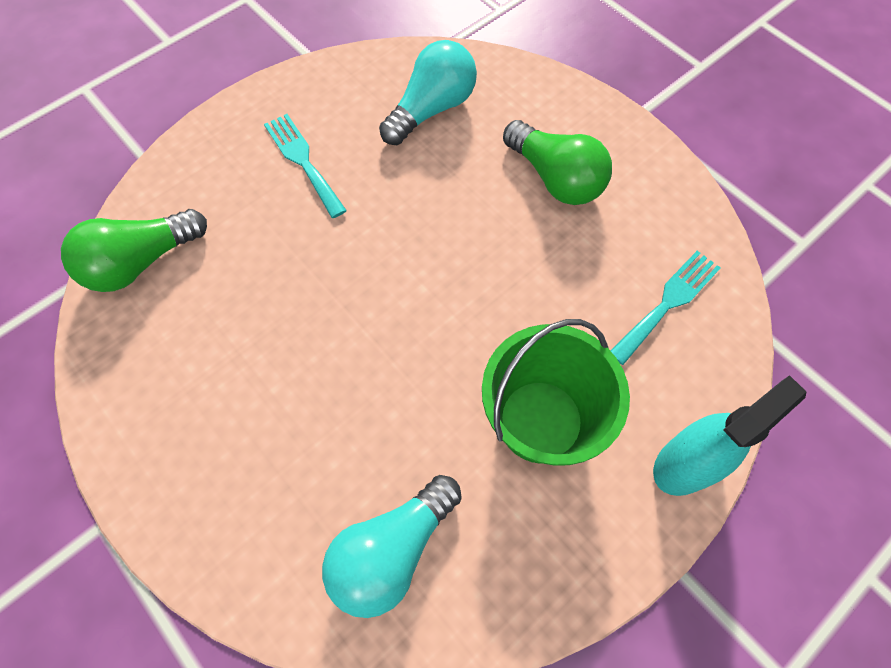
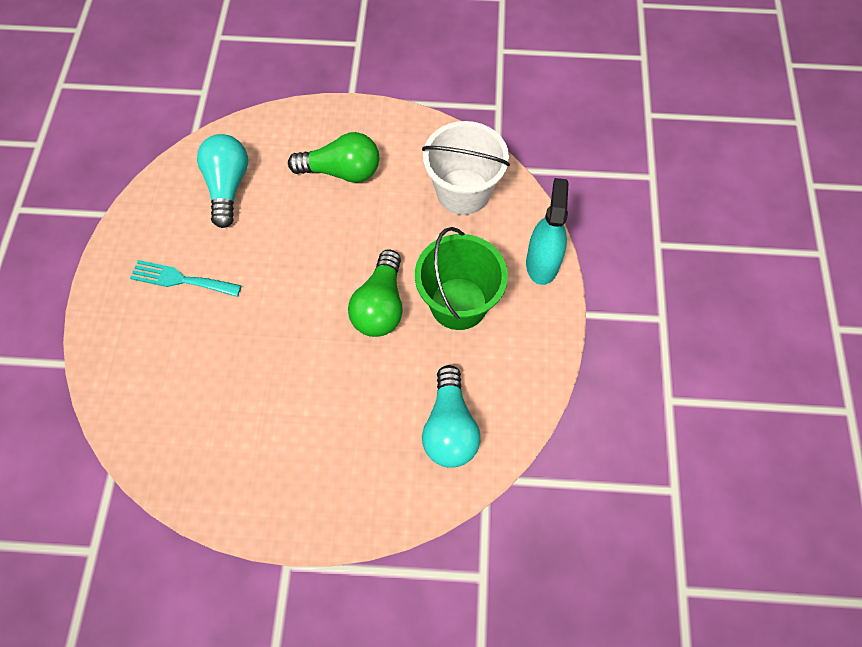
camera: 45 degrees left, 0 degrees up
(141, 262) = (145, 420): green light bulb -> green light bulb (380, 306)
(668, 303) = (463, 192): turquoise fork -> white bucket

